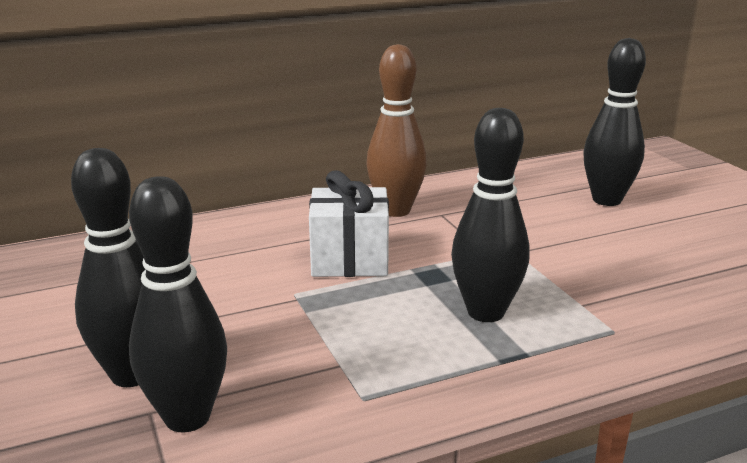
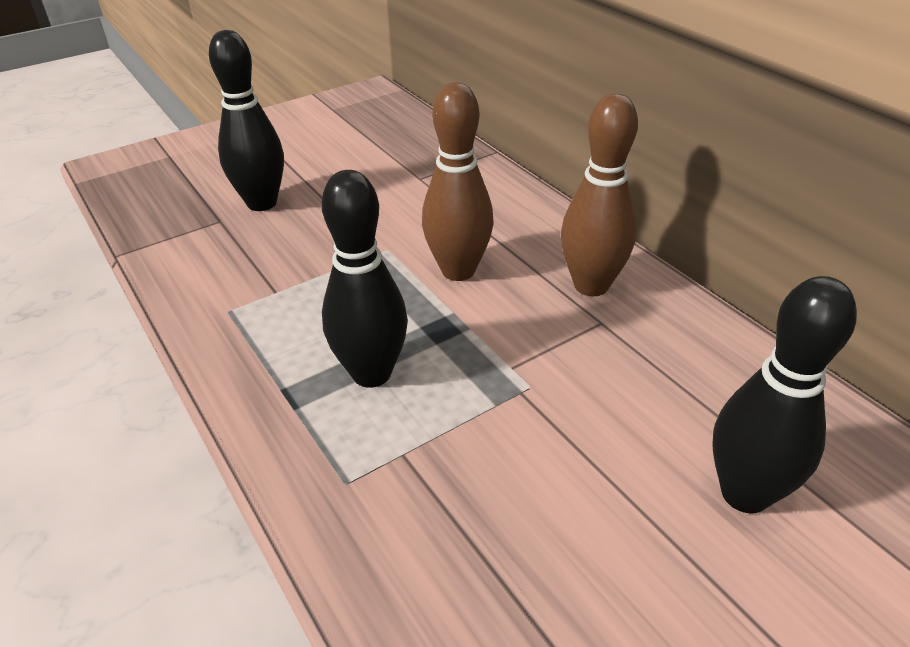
camera: 80 degrees right, 15 degrees up
(187, 417) = (211, 236): black bowling pin -> none
(350, 260) = (458, 270): white gift -> brown bowling pin

